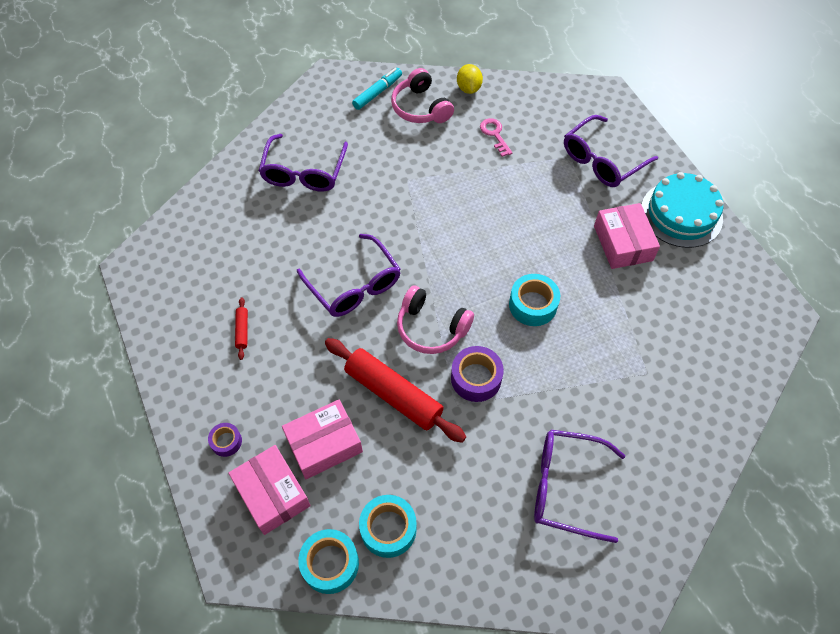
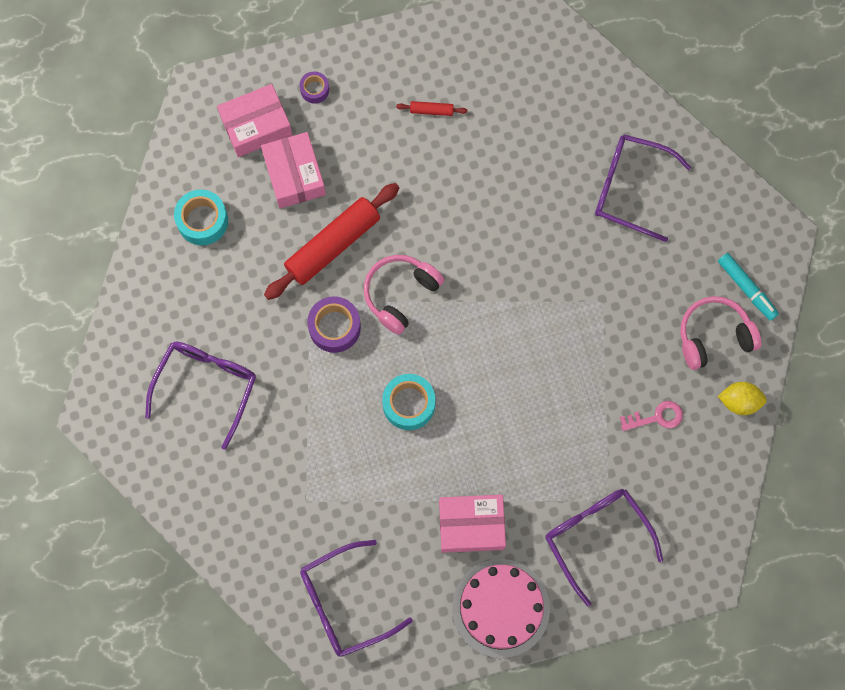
camera: 100 degrees right, 15 degrees up
(330, 564) = (183, 168): turquoise tape -> none
(354, 285) = (466, 225): purple glasses -> purple glasses (344, 603)
(681, 214) = (500, 608): turquoise cake -> pink cake

